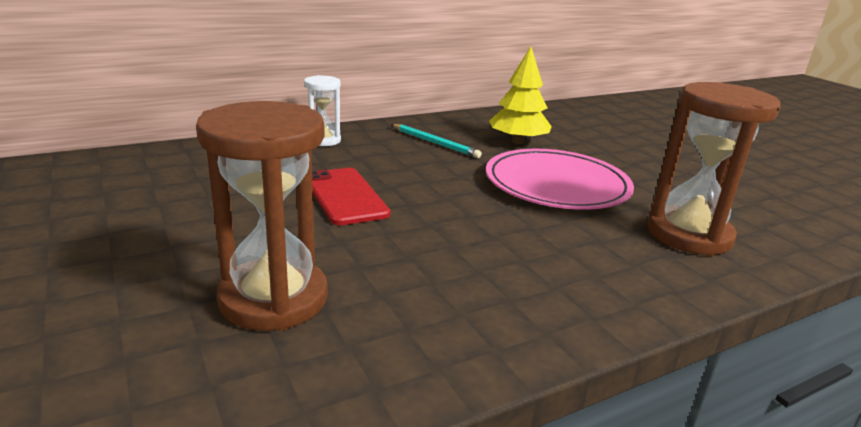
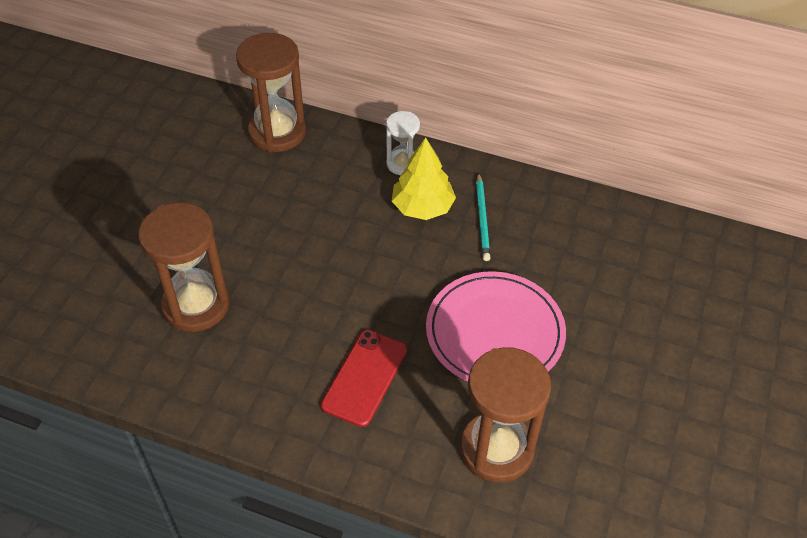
camera: 50 degrees right, 25 degrees up
(167, 160) = (277, 132): none -> brown hourglass
(345, 196) = (332, 243): red phone -> red phone (365, 377)
(518, 141) = (557, 260): yellow tree -> yellow tree (422, 207)

